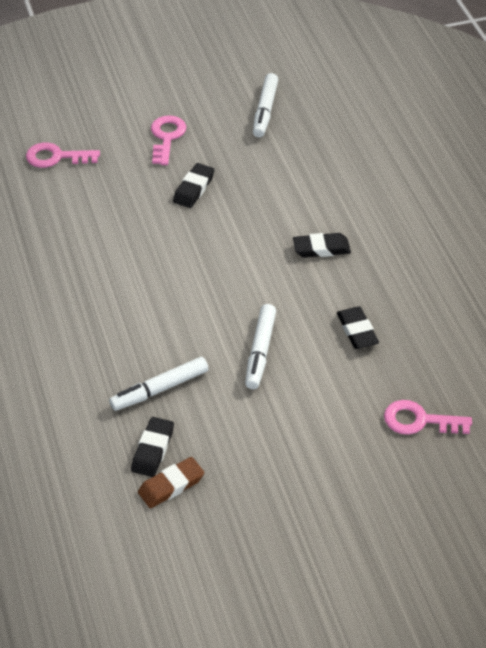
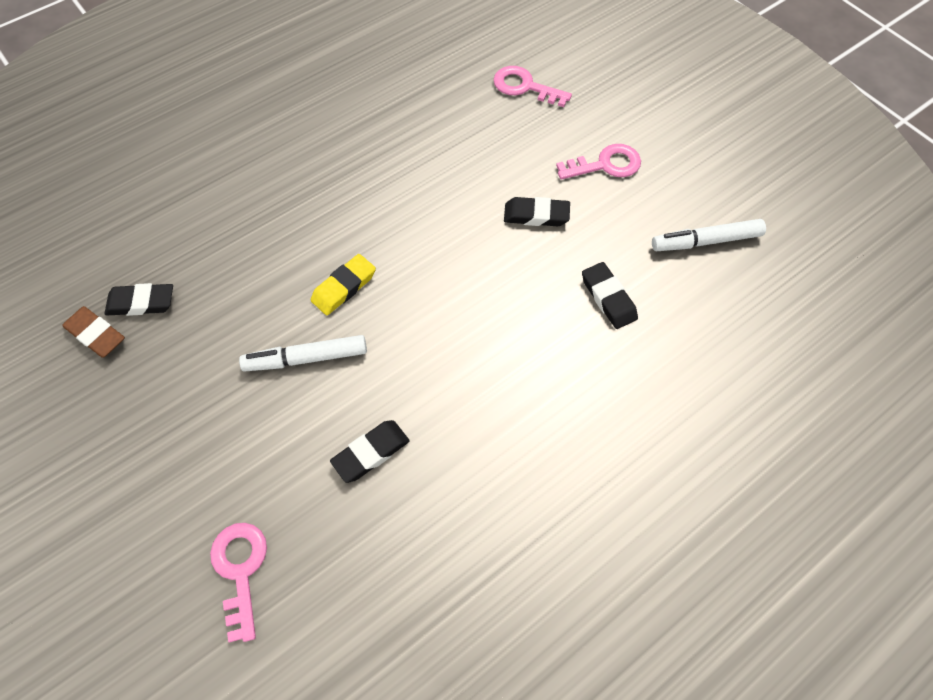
camera: 70 degrees right, 15 degrees up
(56, 157) = (525, 87): pink key -> pink key turned 45 degrees counterclockwise
(159, 389) = (225, 281): white marker -> none
(204, 315) = (344, 287): none -> yellow eraser
(321, 248) = (496, 372): black eraser -> black eraser (608, 298)

